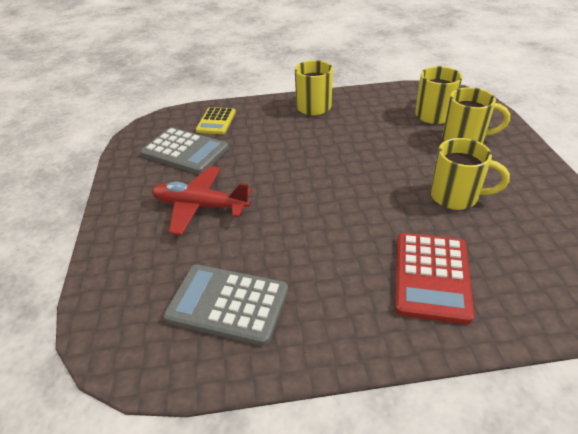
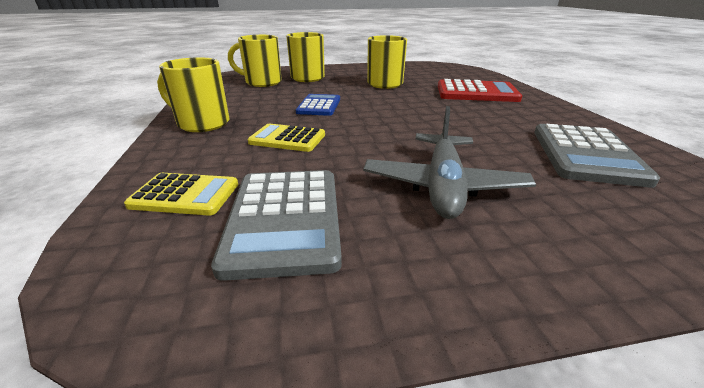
camera: 95 degrees left, 10 degrees down
(185, 151) = (284, 219): grey calculator -> grey calculator turned 150 degrees clockwise
(200, 206) = (443, 185): red plane -> grey plane
(283, 143) = (287, 139): none -> yellow calculator
(359, 152) = (319, 106): none -> blue calculator

